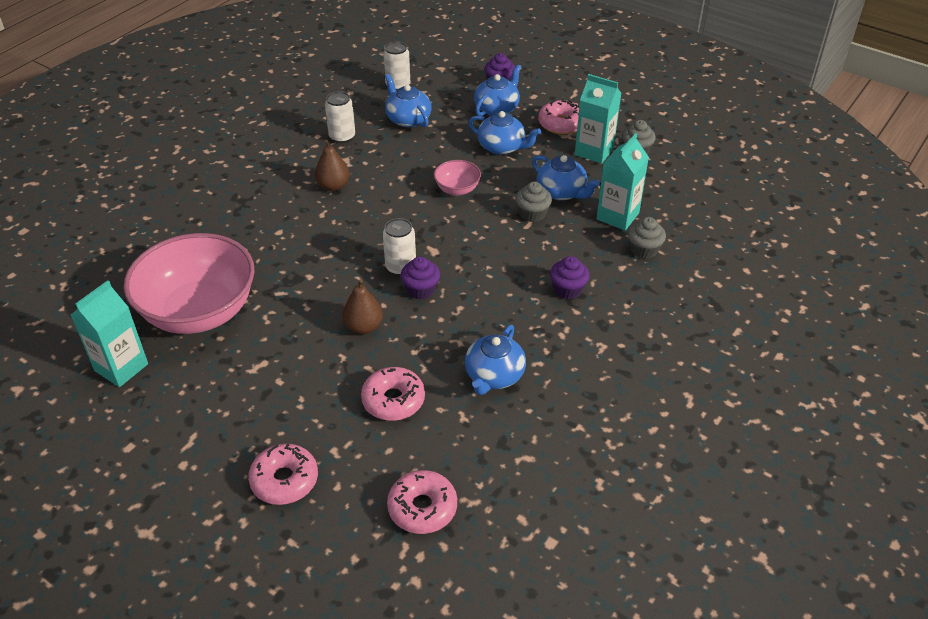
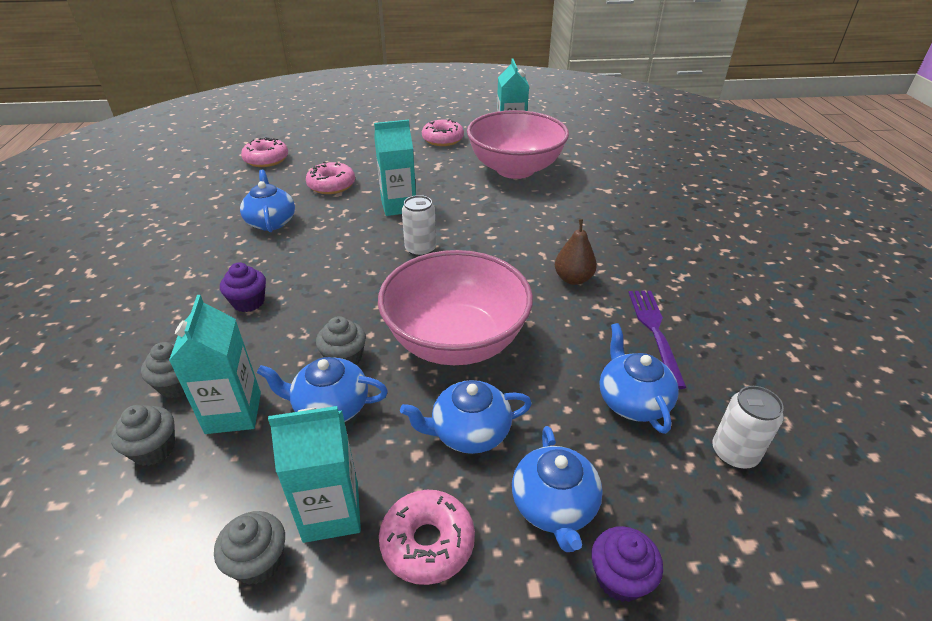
camera: 140 degrees right, 5 degrees down
(284, 480) = (356, 141): pink donut -> pink donut (443, 139)
(342, 137) = (654, 331): white can -> purple fork
(363, 327) = (398, 206): brown pear -> turquoise carton
(408, 119) = (632, 401): blue teapot -> blue teapot turned 120 degrees counterclockwise
(421, 290) = (384, 243): purple cupcake -> none
(457, 189) = (456, 341): pink bowl -> pink bowl, size x2.32
(669, 219) = (154, 449): none -> grey cupcake

